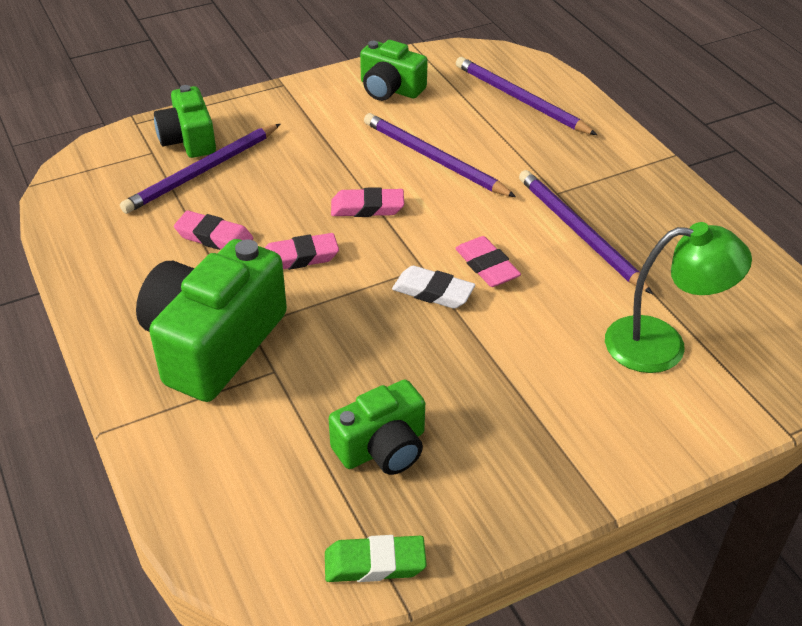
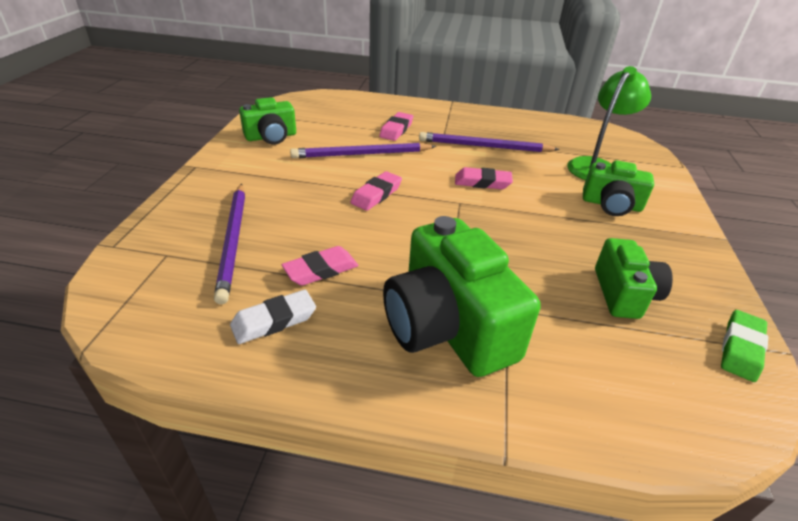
camera: 55 degrees left, 5 degrees down
(188, 139) = (183, 230): green camera -> green camera (611, 205)
(299, 257) = (394, 242): pink eraser -> pink eraser (396, 130)
(433, 292) = (487, 209): white eraser -> white eraser (274, 321)
(520, 99) = (348, 111): purple pencil -> none

